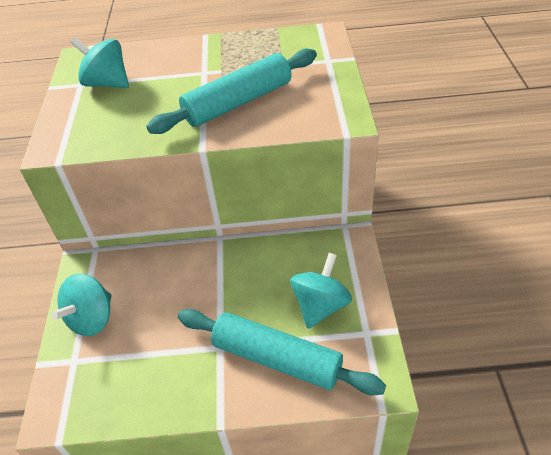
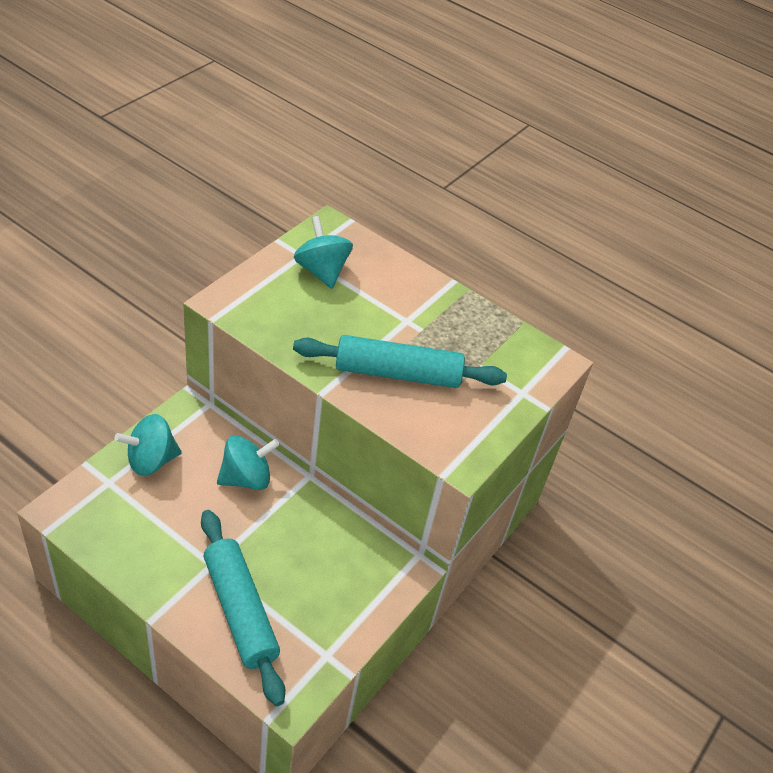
camera: 30 degrees right, 0 degrees up
(320, 305) = (318, 602): turquoise spinning top -> turquoise spinning top (246, 478)

